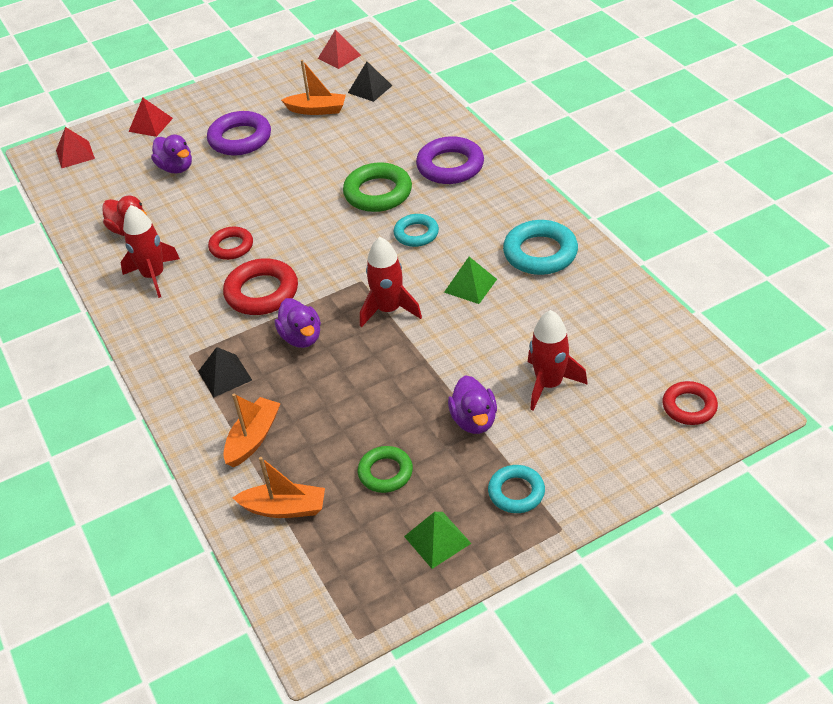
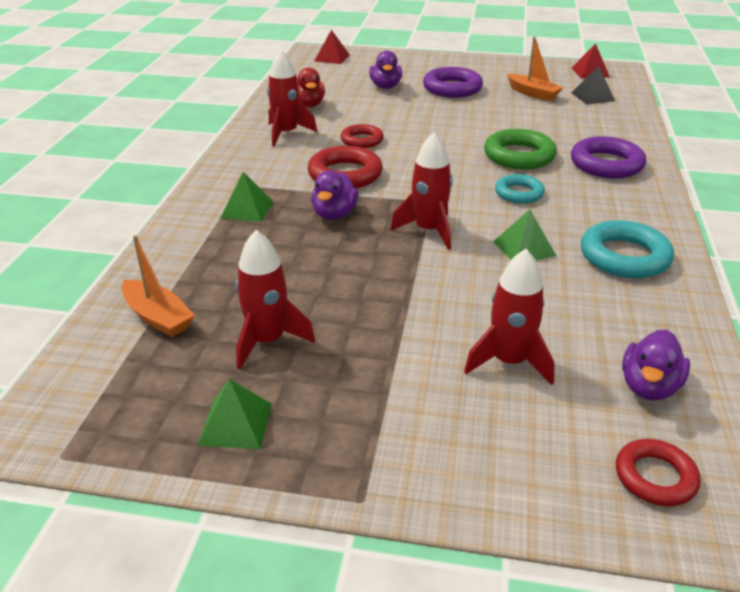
camera: 35 degrees right, 10 degrees down
(150, 124) = (400, 61): red pyramid -> none
(225, 375) = (247, 209): black pyramid -> green pyramid
(253, 438) = (207, 258): orange boat -> none
(385, 472) = (267, 341): green ring -> red rocket
(474, 420) = (397, 348): purple duck -> purple duck (649, 387)
(516, 492) = (360, 434): turquoise ring -> none

